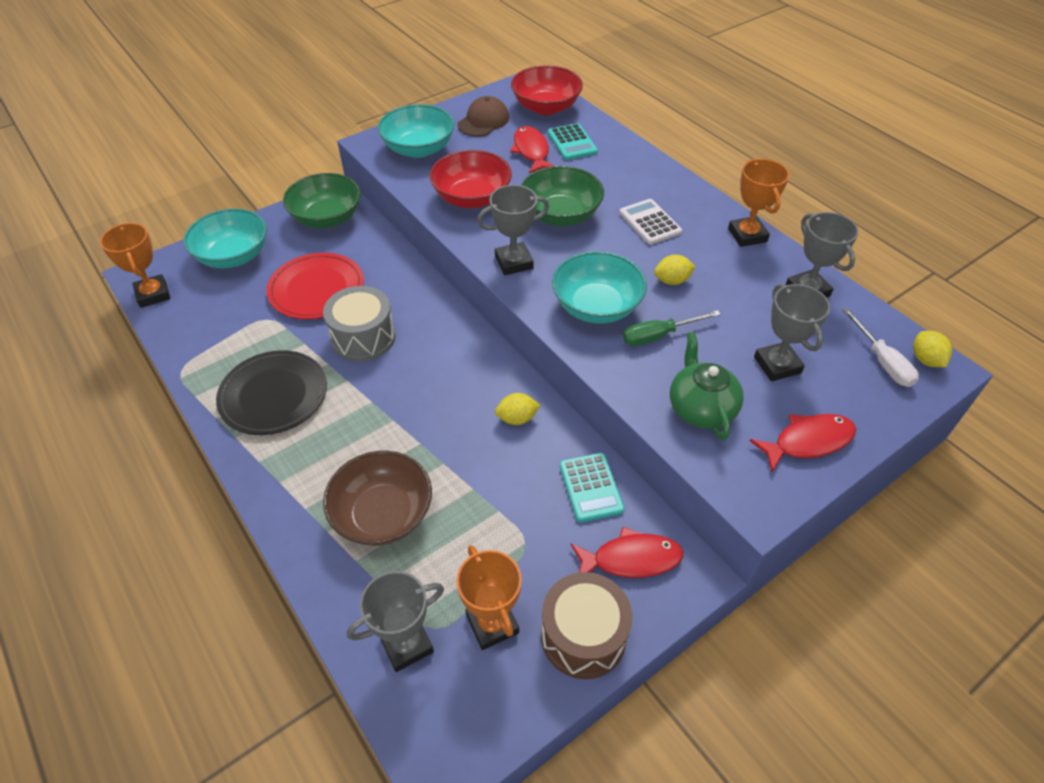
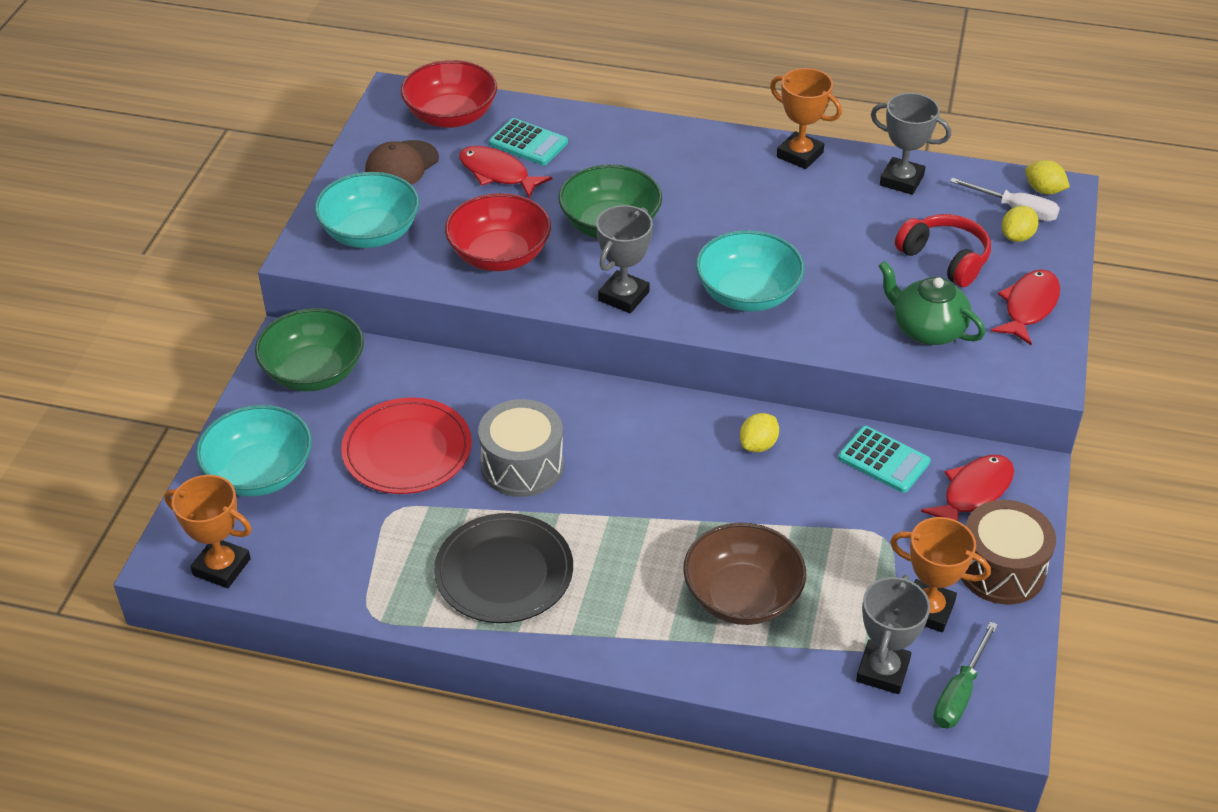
camera: 40 degrees left, 5 degrees down
(483, 121) = (401, 165): brown cap -> brown cap turned 135 degrees counterclockwise
(650, 222) = (702, 188): white calculator -> none
(658, 335) = (828, 289): green screwdriver -> green screwdriver (959, 693)
(672, 281) = (784, 233): yellow lemon -> yellow lemon (1017, 237)
(777, 365) = (945, 259): grey trophy -> red headphones

